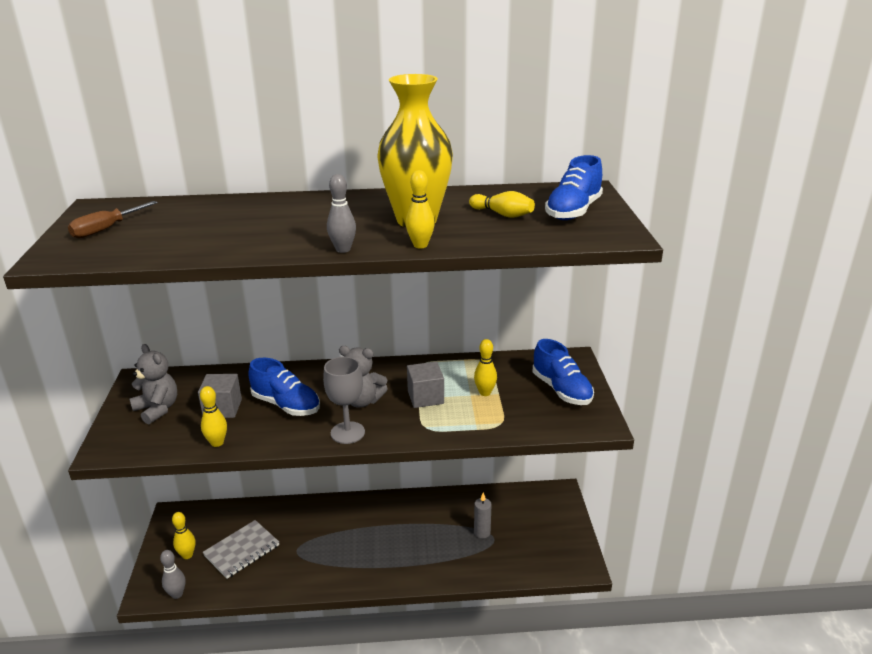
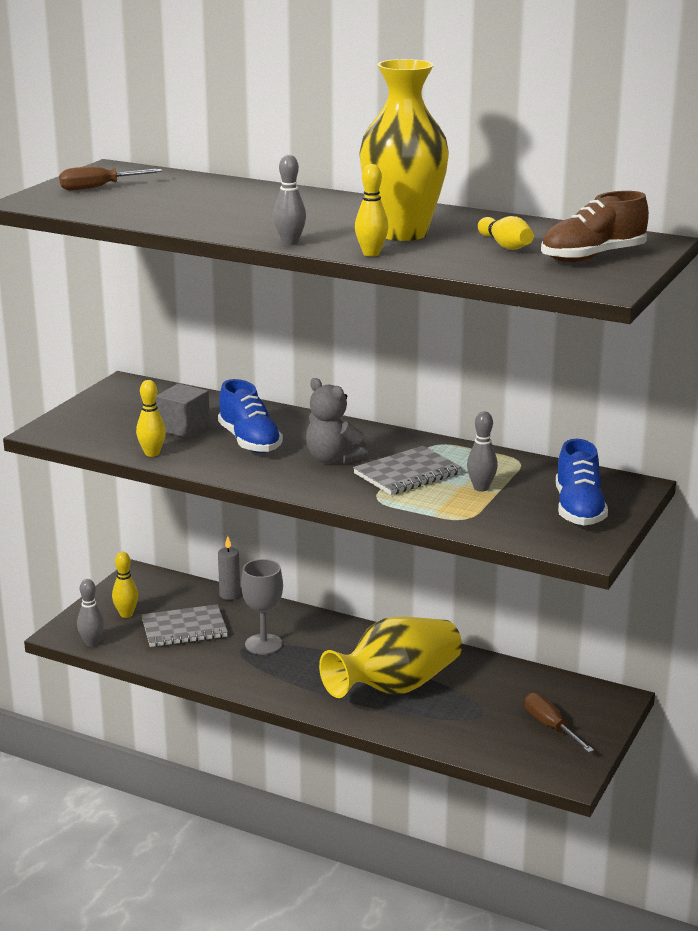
camera: 30 degrees right, 5 degrees down
(157, 409) = (121, 412): grey teddy bear -> none
(347, 433) = (288, 480): grey goblet -> grey goblet (263, 644)
(425, 397) = (407, 474): grey cube -> grey notebook
(425, 540) = (395, 687): none -> yellow vase
(482, 532) = (472, 703): grey candle -> grey candle (229, 595)
(485, 393) = (481, 488): yellow bowling pin -> grey bowling pin
(541, 530) = (550, 726): none -> brown screwdriver
(573, 211) = (592, 257): blue shoe -> brown shoe

